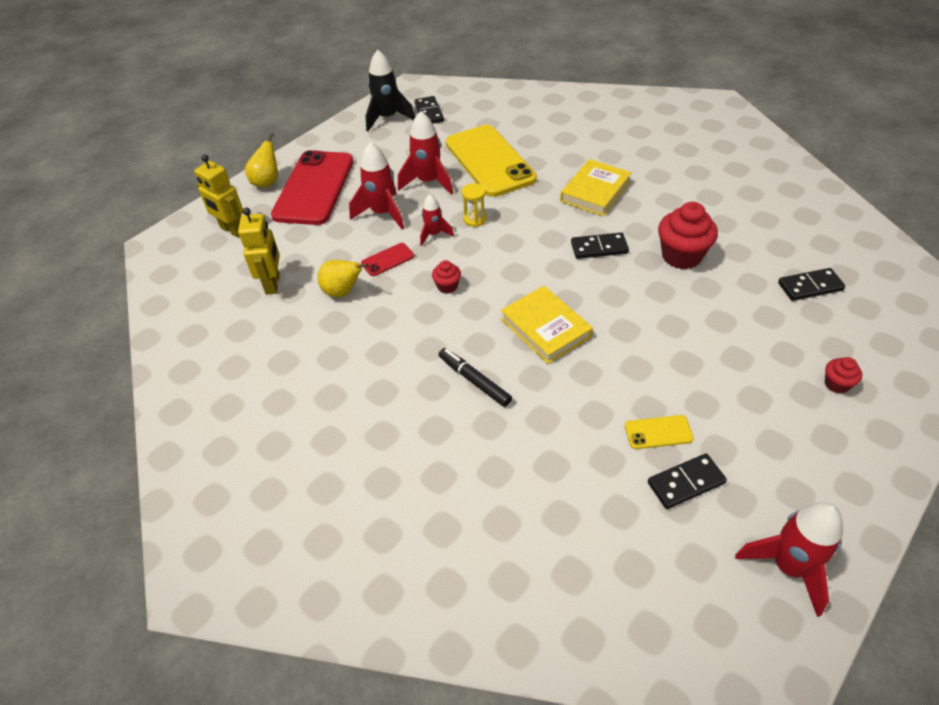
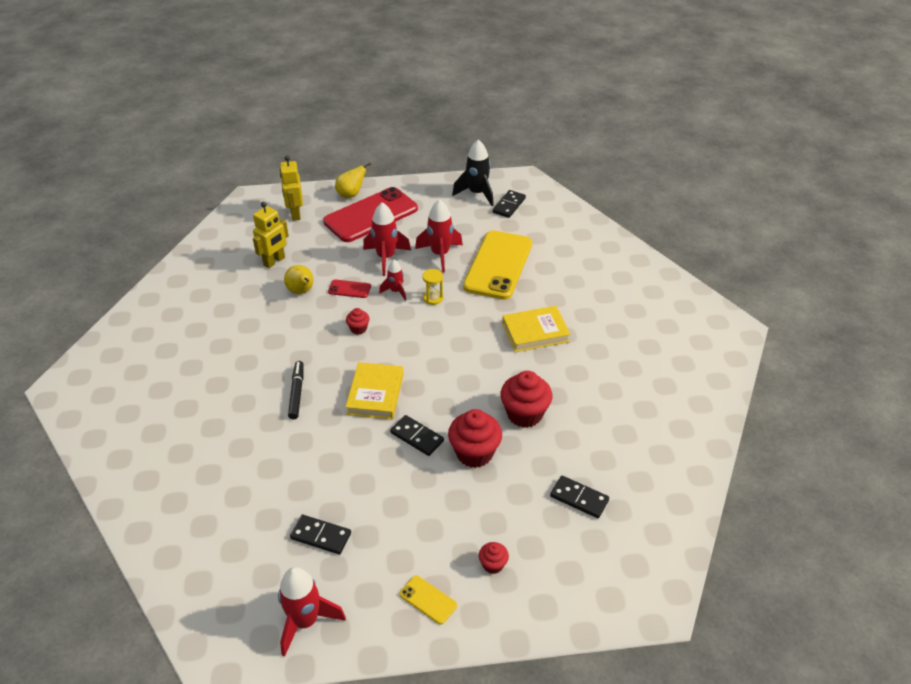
camera: 40 degrees right, 5 degrees down
(599, 248) = (480, 370): black domino -> black domino (417, 437)
(658, 432) = (347, 499): yellow phone -> yellow phone (428, 600)
(693, 313) = (474, 453): none -> red cupcake

